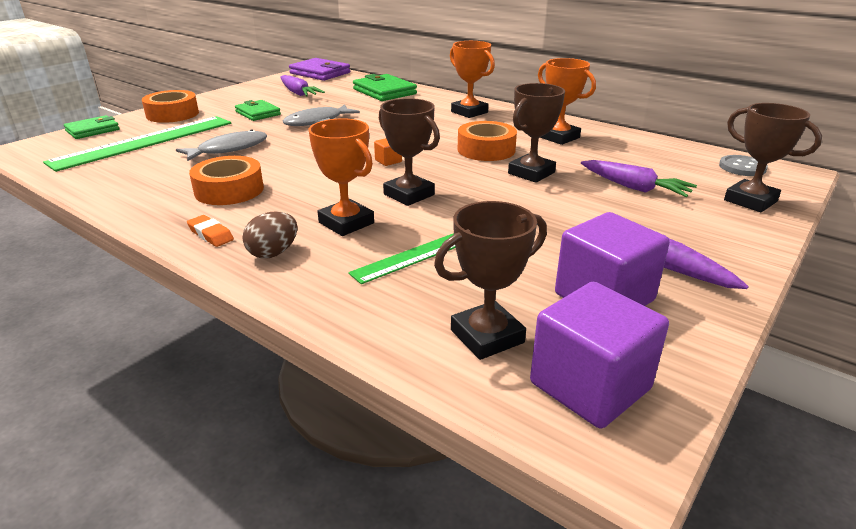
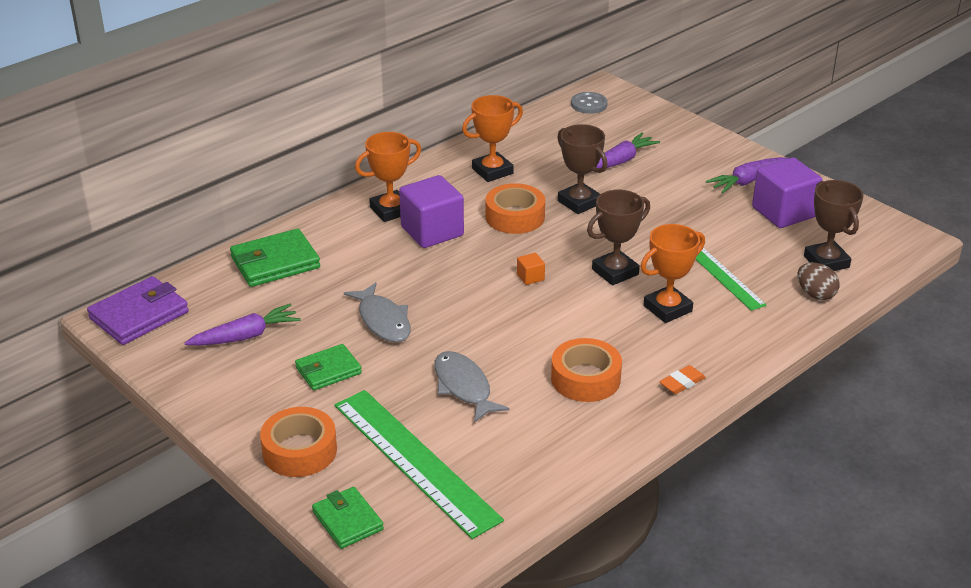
camera: 80 degrees left, 5 degrees up
(273, 253) = (717, 347): brown egg -> brown egg (815, 294)
(590, 386) = (869, 236): purple cube -> purple cube (432, 231)
(750, 201) = (652, 121): brown trophy -> none

